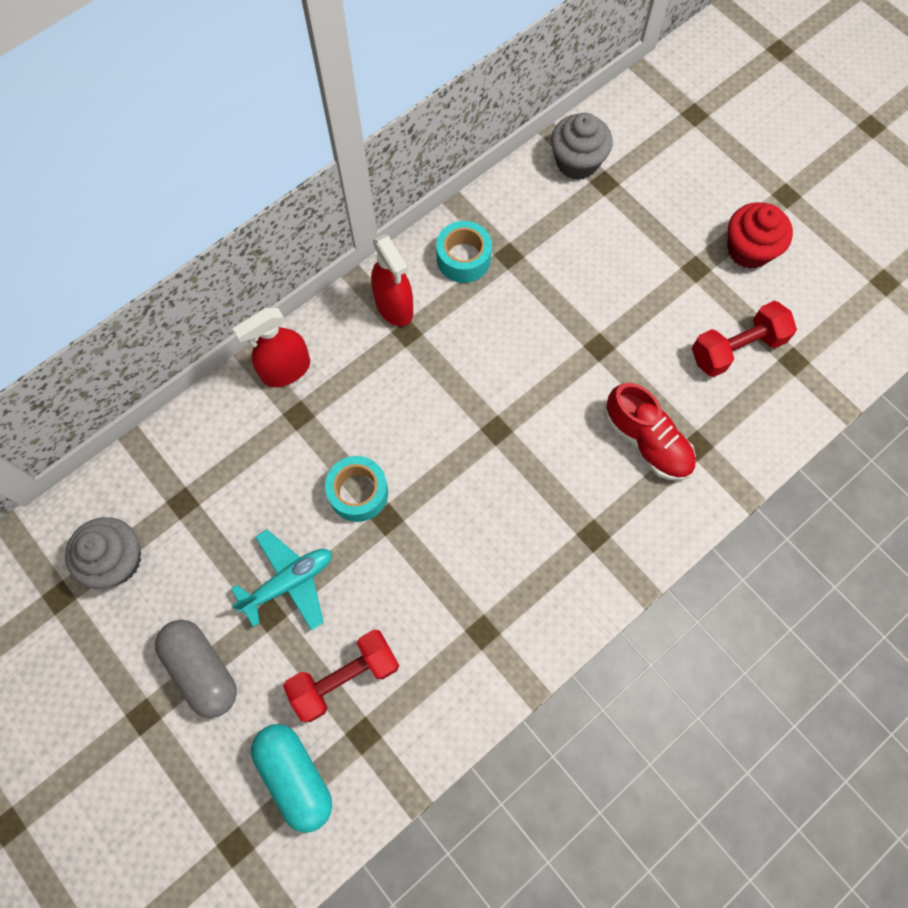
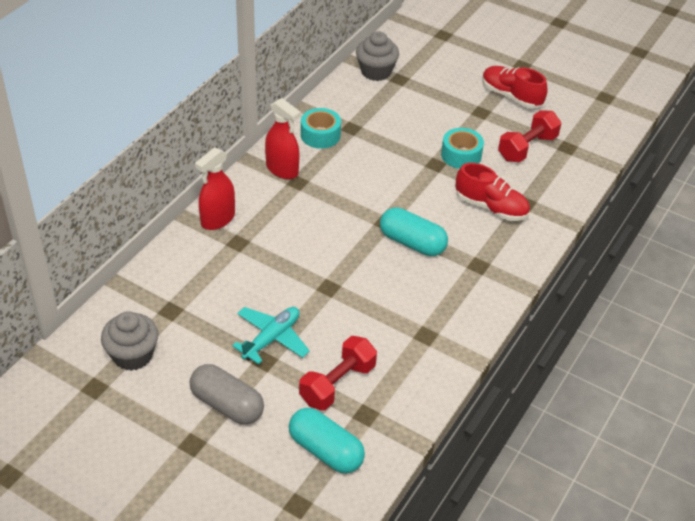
camera: 20 degrees left, 25 degrees down
(358, 492) = (301, 277): turquoise tape -> turquoise tape (461, 155)
(519, 474) = (412, 243): none -> turquoise capsule
(749, 250) = (511, 96): red cupcake -> red shoe

